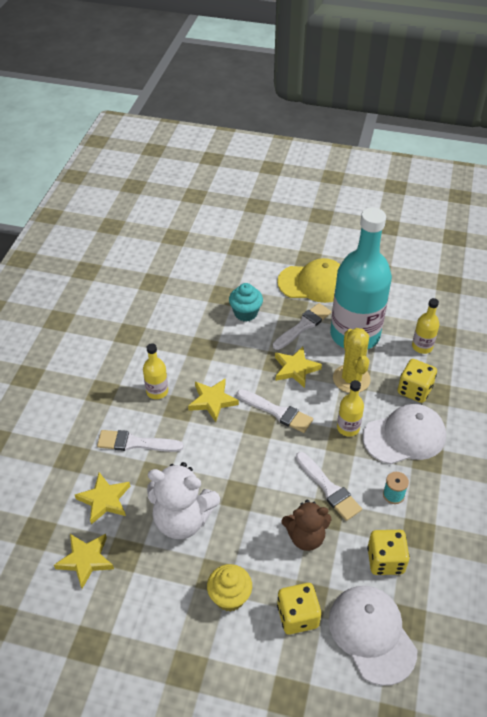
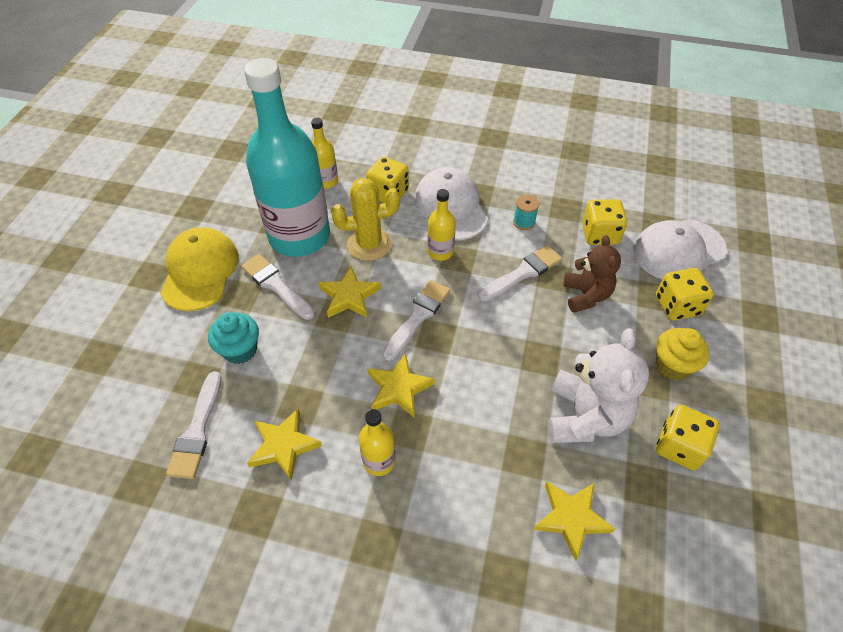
camera: 90 degrees left, 5 degrees up
(86, 560) = (666, 533): yellow star -> yellow star (284, 445)
(135, 443) = (473, 484): white brush -> white brush (197, 430)
(152, 584) = (679, 446): none -> yellow dice

